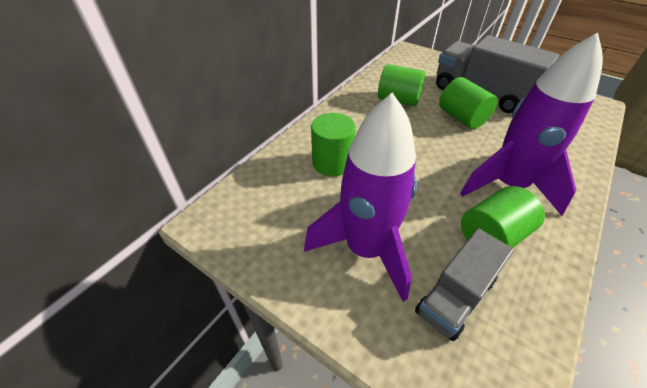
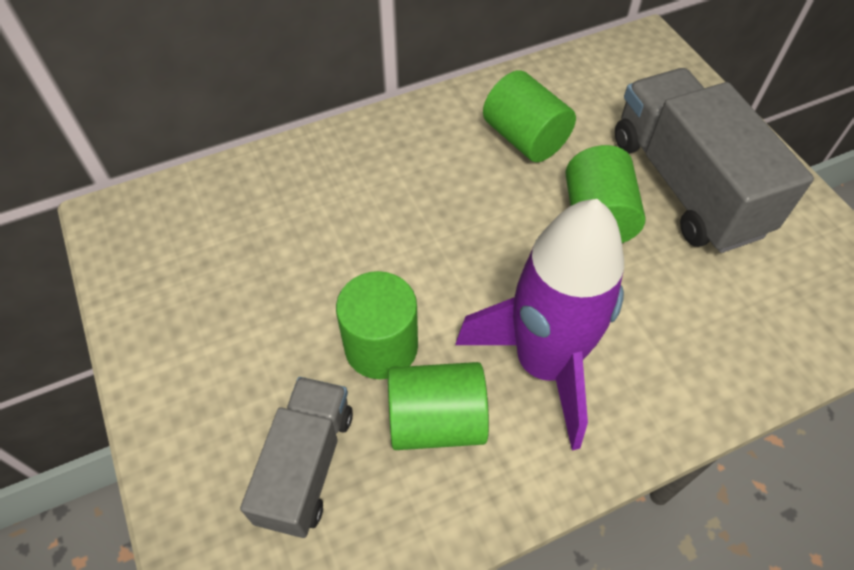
camera: 30 degrees right, 10 degrees up
(332, 163) = (325, 205): green cylinder -> green cylinder (381, 347)
(365, 249) = (256, 349): purple rocket -> none
(455, 296) = (306, 465): grey truck -> grey truck turned 120 degrees clockwise

